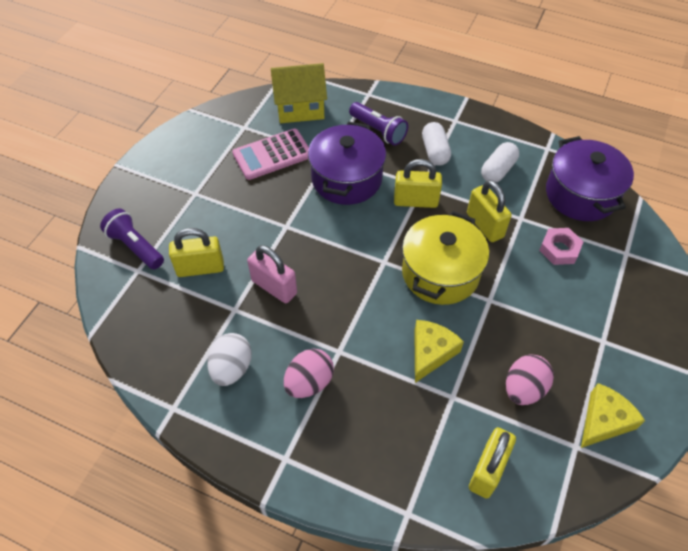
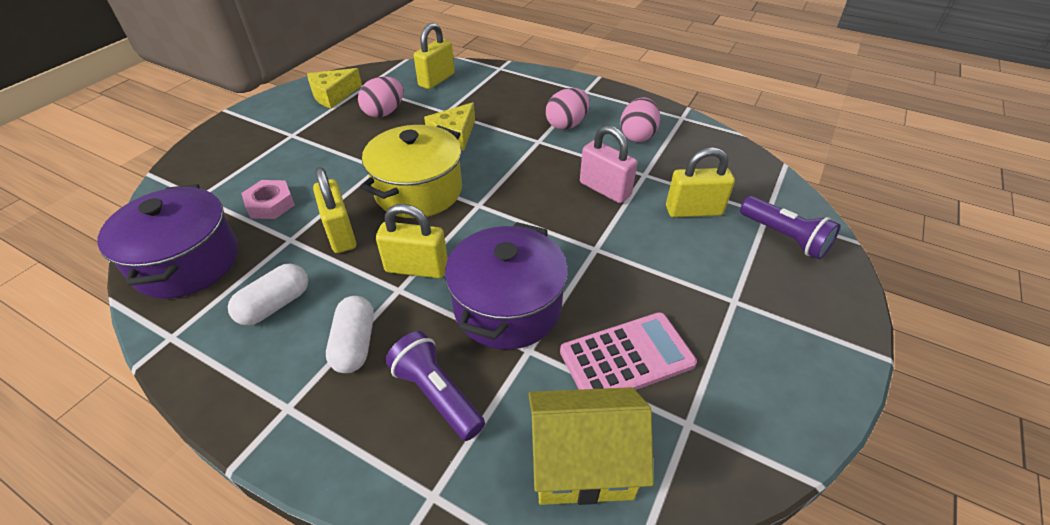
camera: 175 degrees left, 10 degrees down
(232, 368) = (637, 136): white egg -> pink egg

